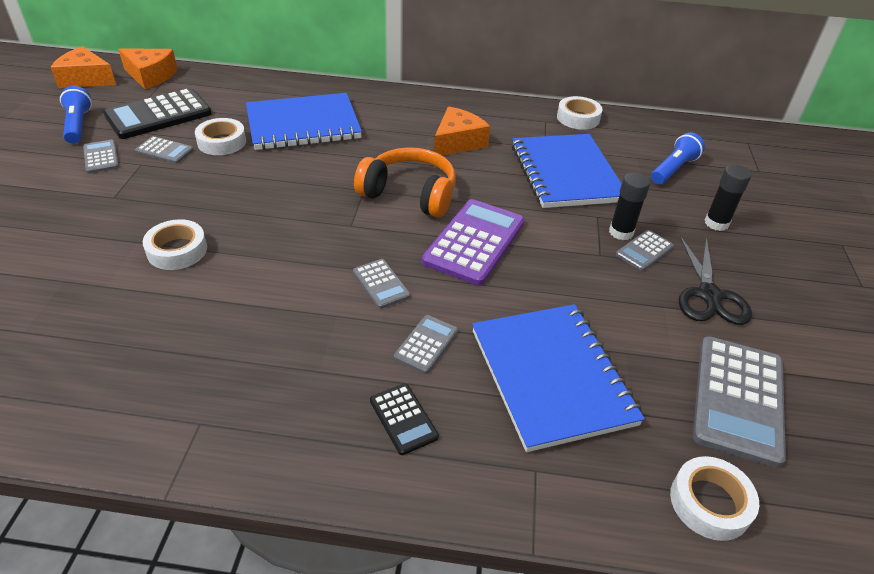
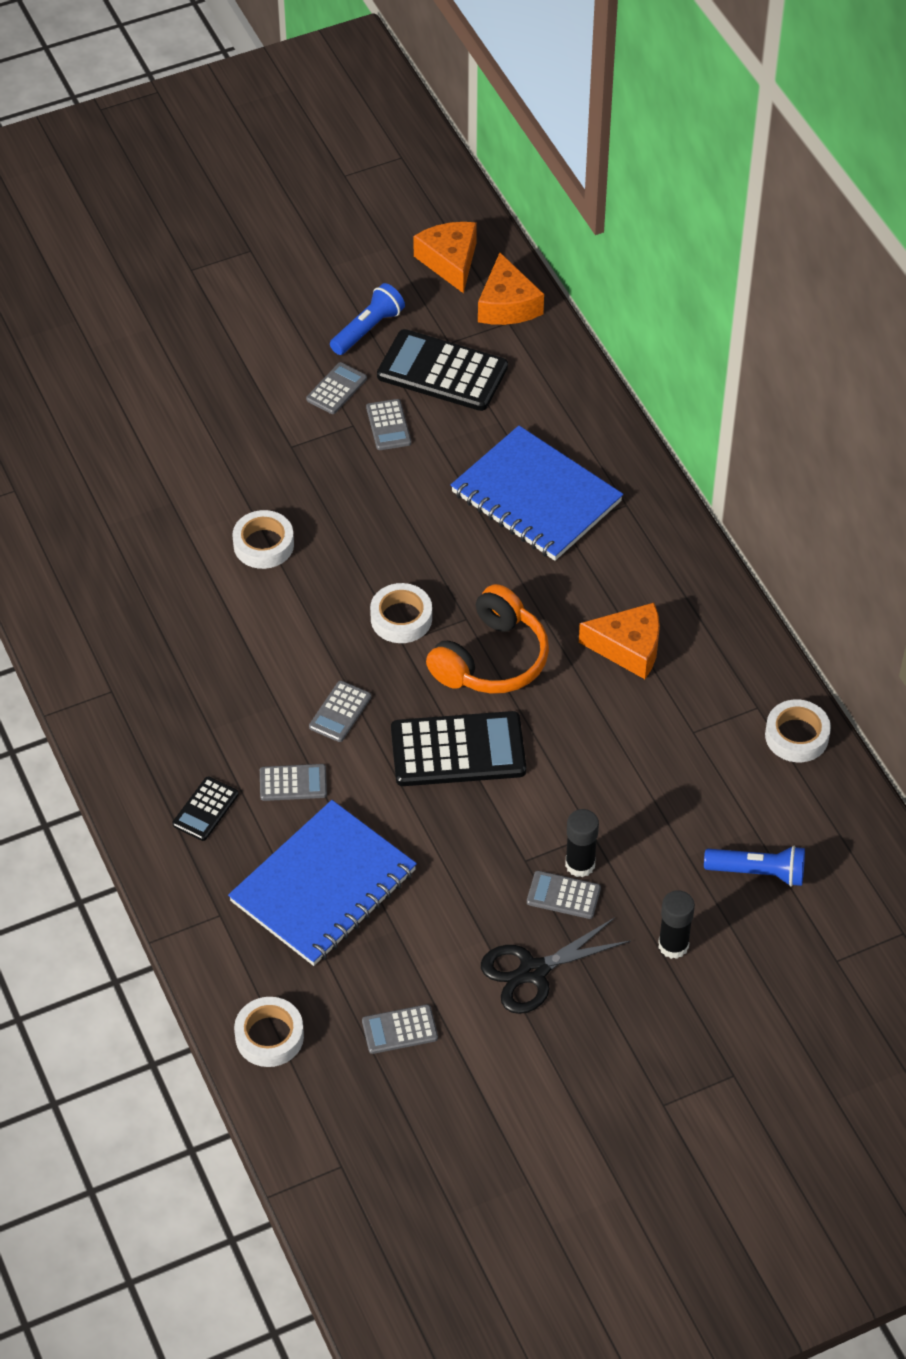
camera: 60 degrees right, 10 degrees up
(222, 142) = (443, 456): white tape -> white tape (401, 618)
(409, 194) = (491, 659): orange headphones -> orange headphones turned 45 degrees clockwise
(474, 242) = (458, 750): purple calculator -> black calculator
(566, 173) = (653, 774): blue notebook -> none
(738, 399) = (399, 1030): grey calculator -> grey calculator, size x0.51

